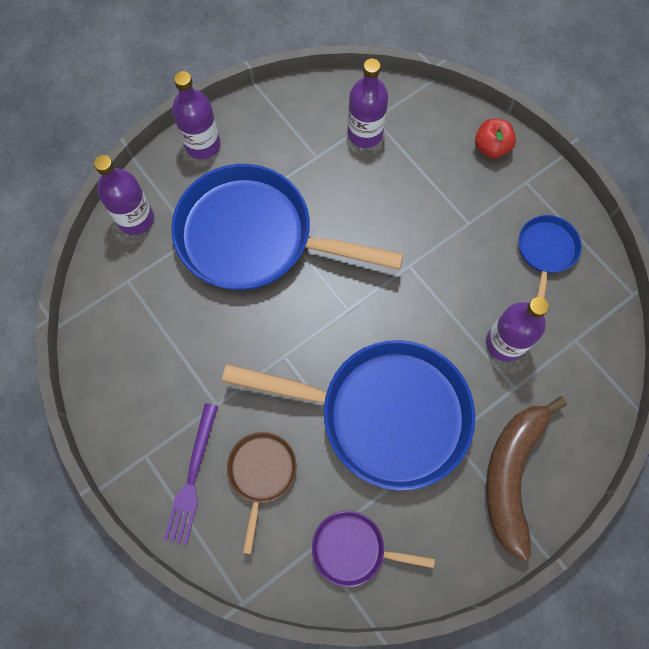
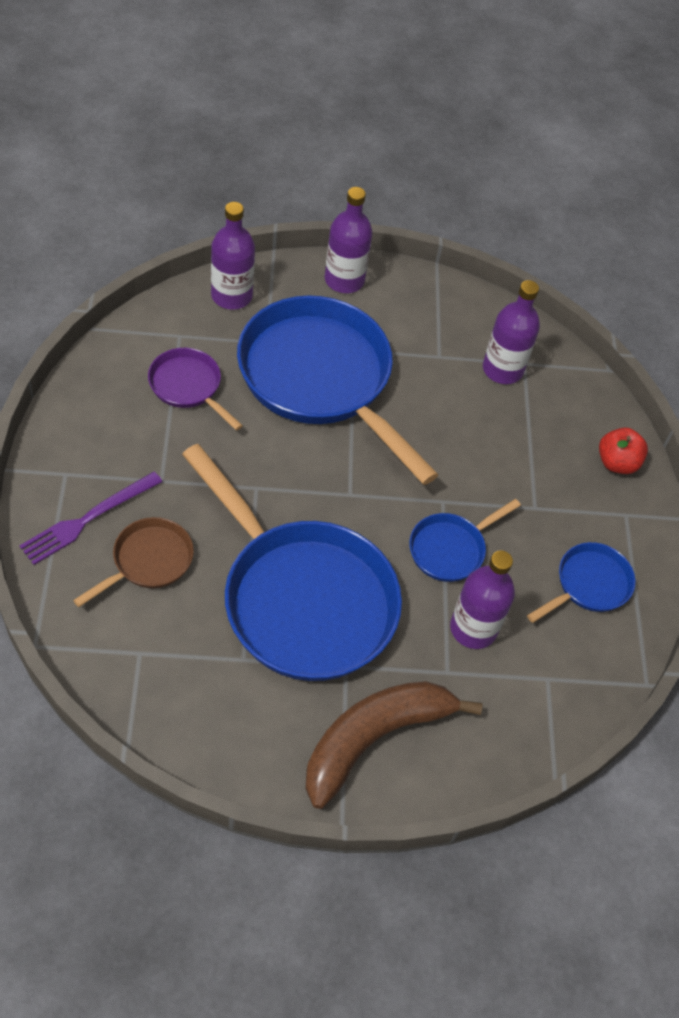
camera: 30 degrees right, 15 degrees down
(353, 548) = (170, 681): purple pan -> purple pan (188, 386)
(444, 297) = (450, 549): none -> blue pan

